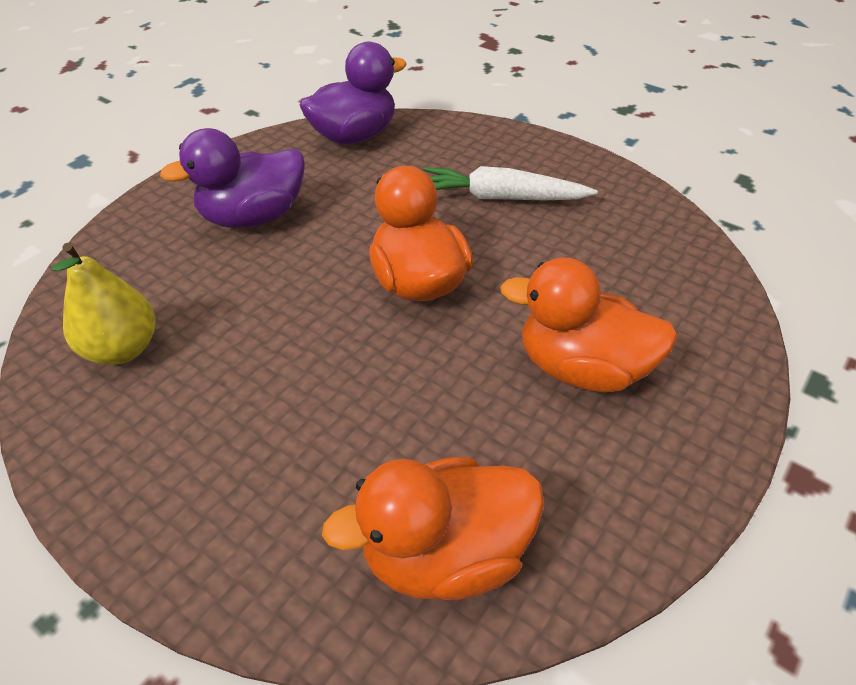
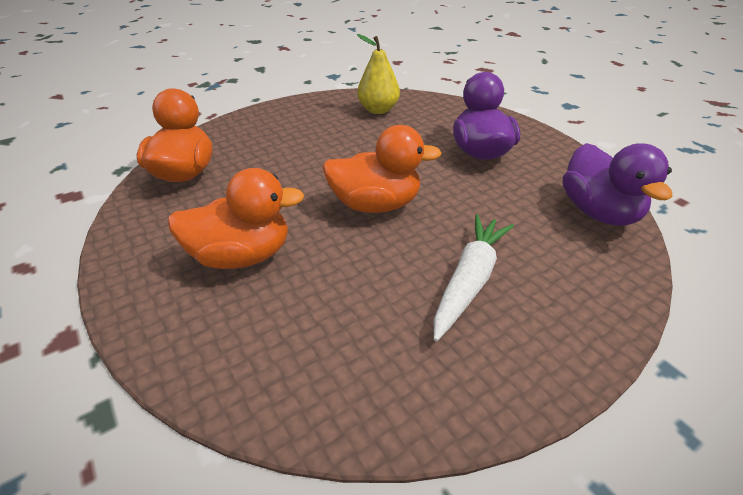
camera: 110 degrees right, 5 degrees down
(581, 368) = (242, 255): orange duck -> orange duck turned 45 degrees clockwise

